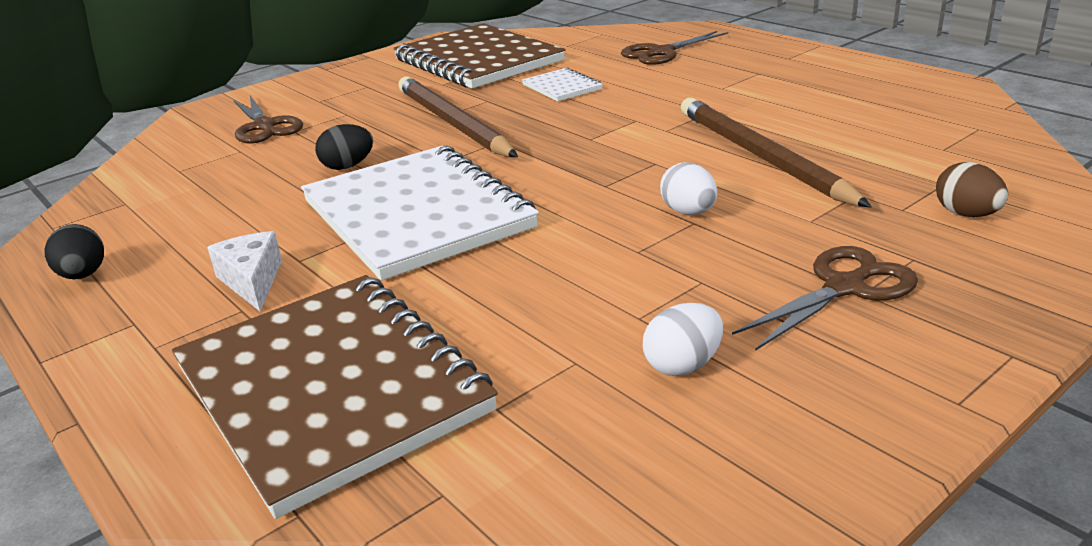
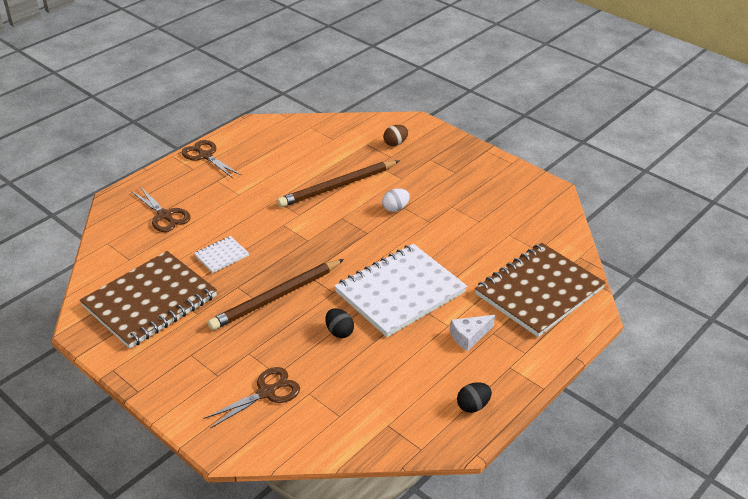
camera: 100 degrees left, 10 degrees up
(683, 365) = (506, 211): white egg -> none
(844, 287) = (452, 175): brown scissors -> brown scissors (205, 156)

